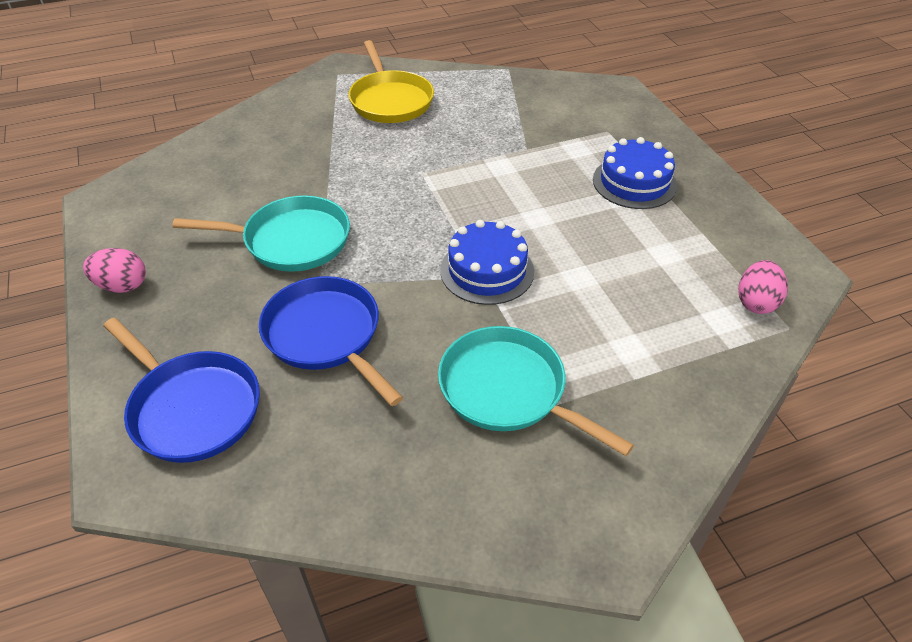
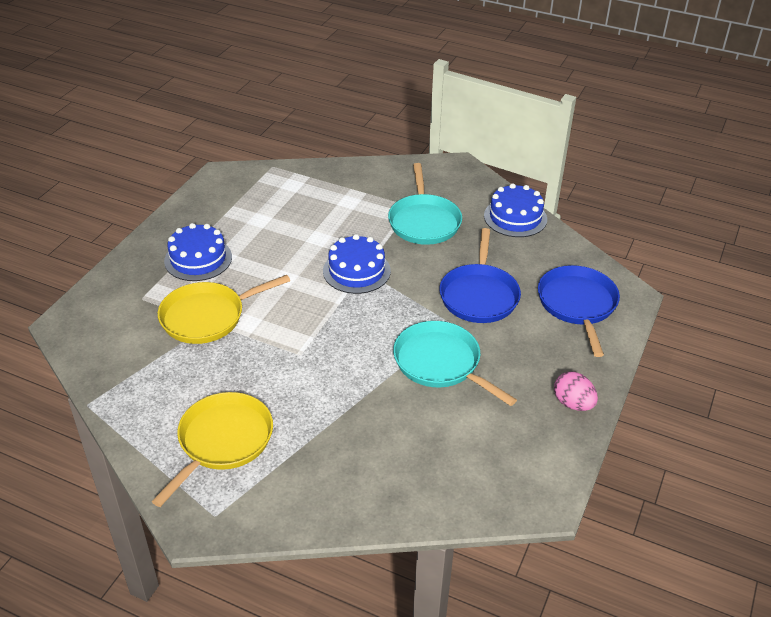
camera: 135 degrees left, 5 degrees down
(402, 502) = (515, 217): none -> blue cake
(537, 151) = (207, 317): none -> yellow pan
(756, 302) = (264, 180): pink egg -> none

